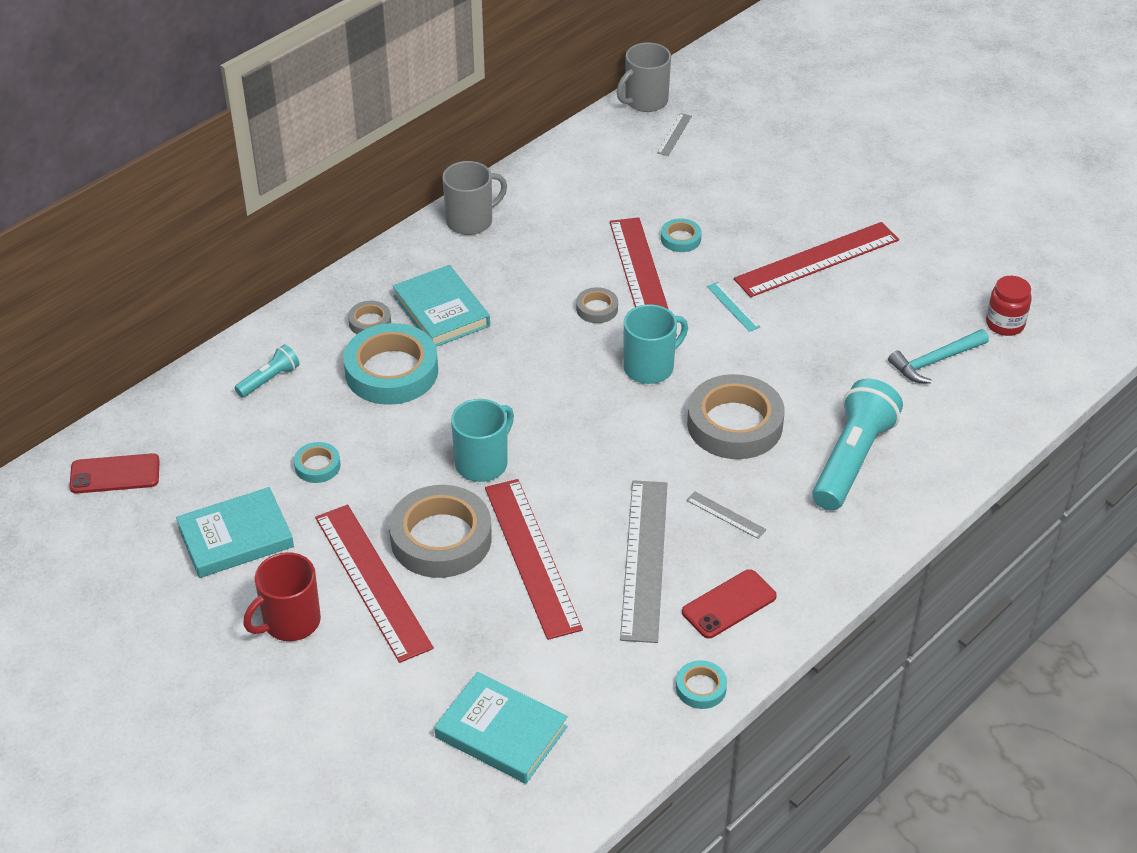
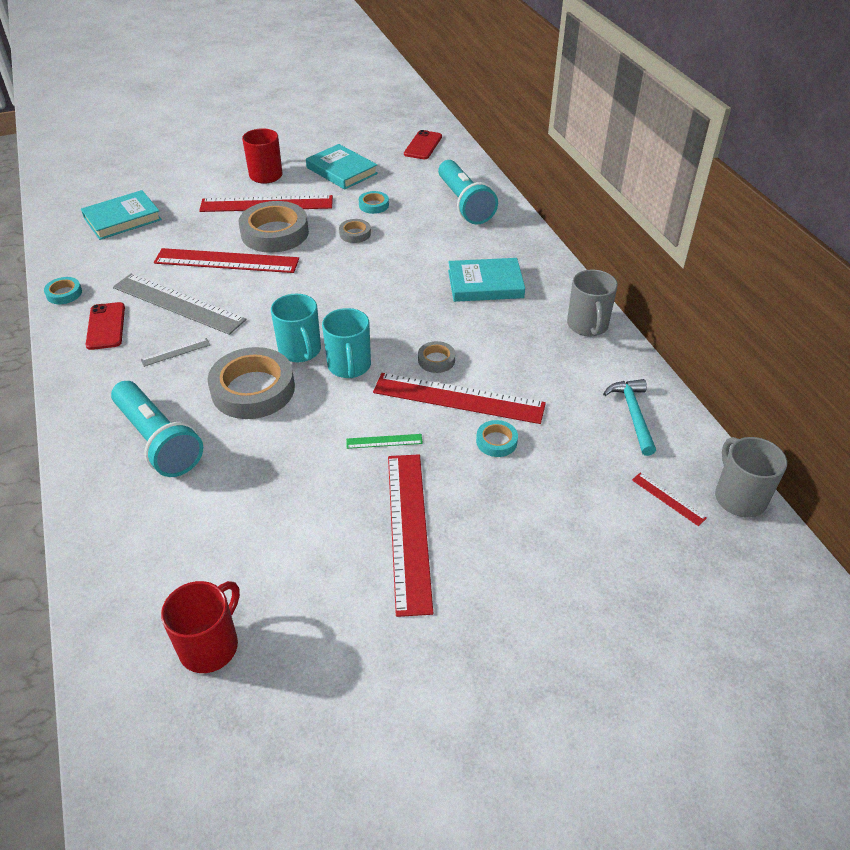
camera: 115 degrees right, 0 degrees up
(236, 537) = (342, 170): turquoise book -> turquoise book turned 45 degrees counterclockwise
(269, 379) = (464, 204): turquoise flashlight -> turquoise flashlight, size x2.04
(370, 322) = (494, 251): grey tape -> grey tape (355, 234)
(391, 371) = (437, 249): turquoise tape -> none
(482, 463) = (321, 263): turquoise mug -> turquoise mug (300, 351)
(674, 134) = (668, 499): grey ruler -> red ruler
(733, 306) = (384, 441): turquoise ruler -> green ruler
(935, 361) = (210, 554): turquoise hammer -> turquoise hammer (633, 415)
(1005, 324) = (210, 646): red jar -> red mug

